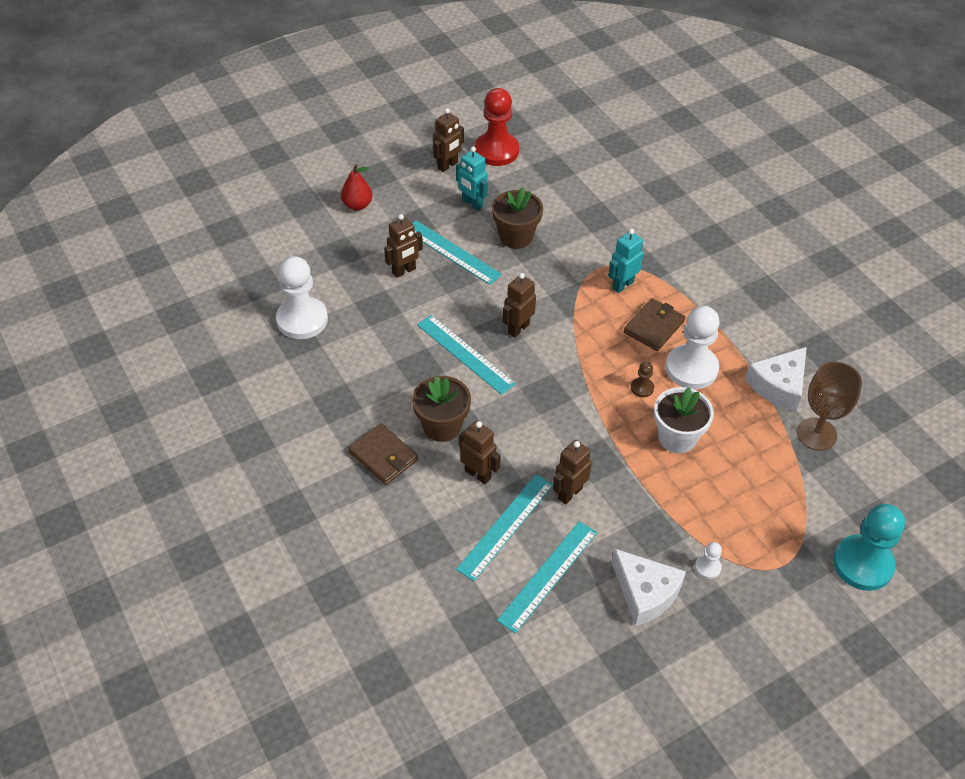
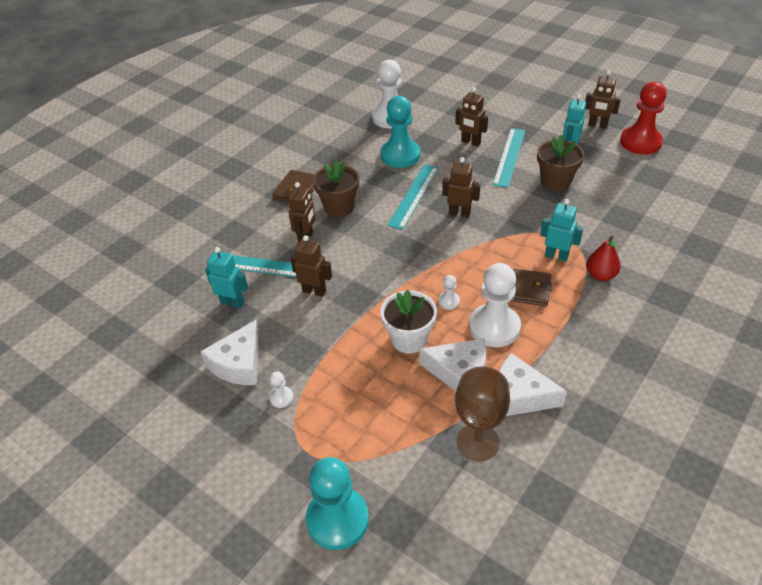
camera: 70 degrees right, 5 degrees down
(357, 205) = (515, 102): red pear -> red pear (600, 275)
(384, 338) = (400, 155): none -> turquoise pawn
(548, 575) = (232, 302): turquoise ruler -> turquoise robot
(642, 388) = (449, 301): brown pawn -> white pawn
(735, 416) = (459, 373): none -> white cheese

